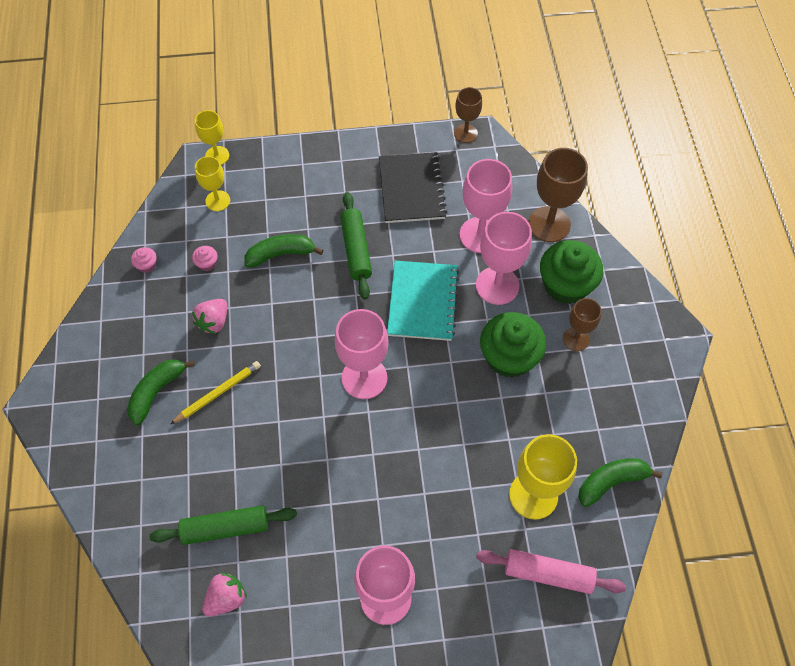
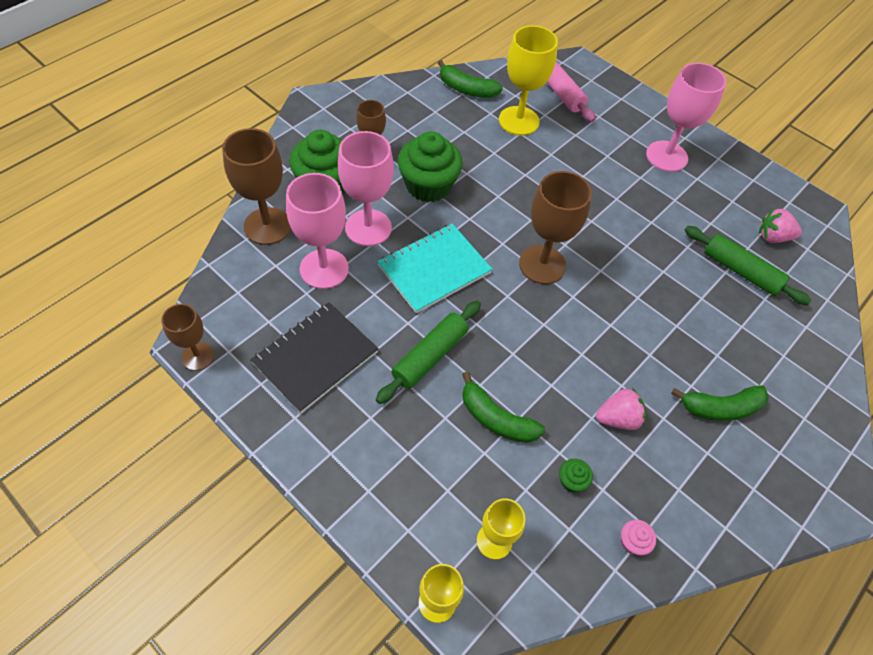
camera: 135 degrees left, 5 degrees down
(207, 263) = (572, 480): pink cupcake -> green cupcake
(218, 393) = (667, 358): yellow pencil -> none
(364, 378) = (542, 265): pink goblet -> brown goblet

